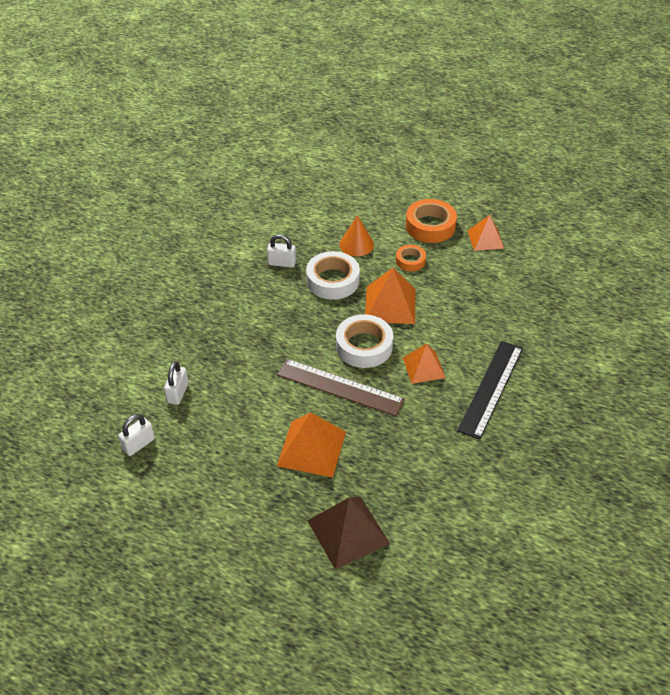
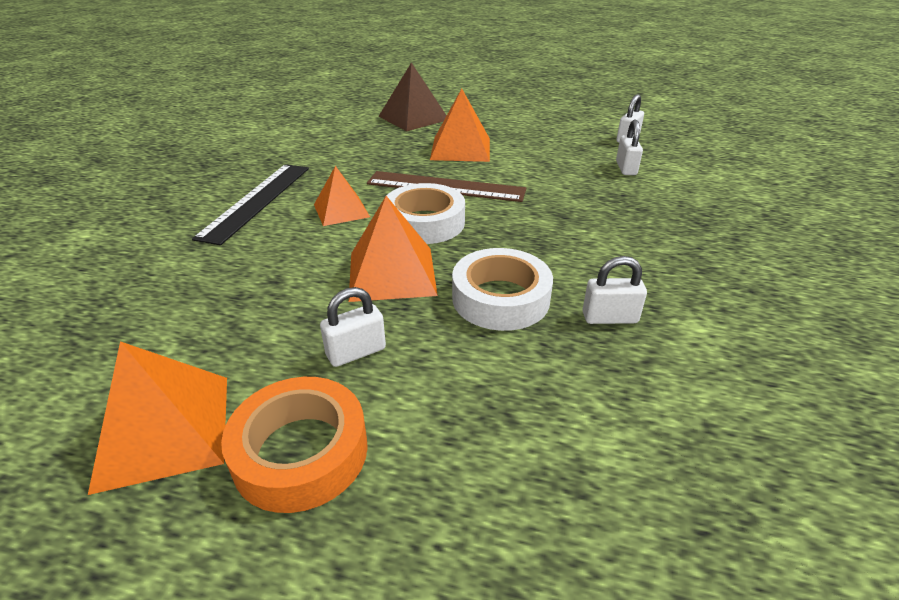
camera: 170 degrees right, 10 degrees down
(356, 244) = (477, 375): orange cone -> none
(410, 261) = (356, 352): orange tape -> white padlock
(485, 239) = (164, 430): orange pyramid -> orange pyramid, size x1.51

